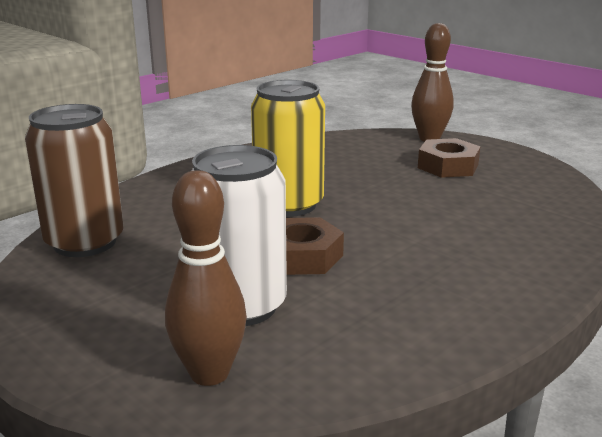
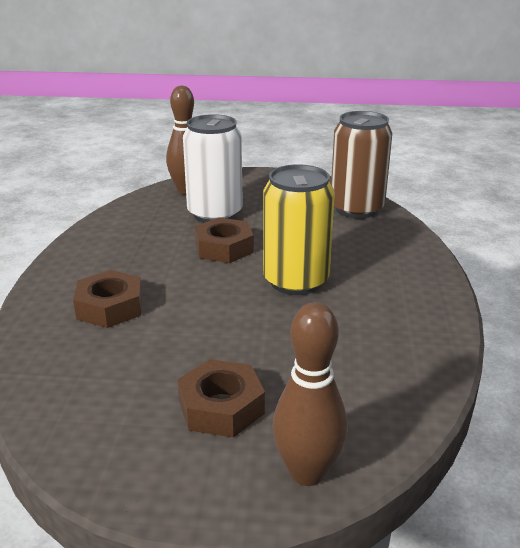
camera: 140 degrees right, 5 degrees up
(482, 242) = (110, 307): none -> brown nut

